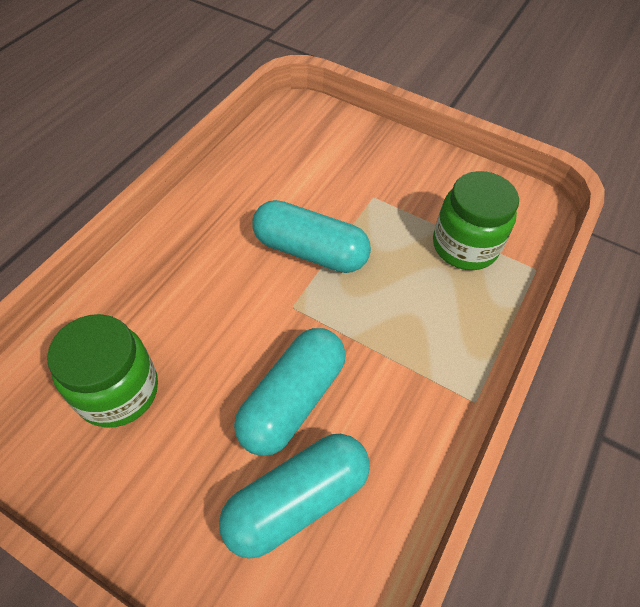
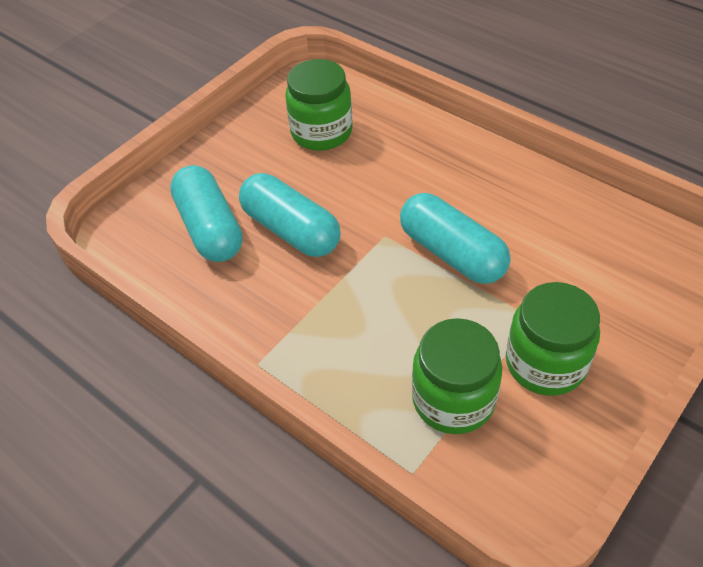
camera: 105 degrees right, 5 degrees down
(310, 251) = (452, 253): turquoise capsule -> turquoise capsule turned 75 degrees counterclockwise
(415, 191) = (545, 363): none -> green jar

